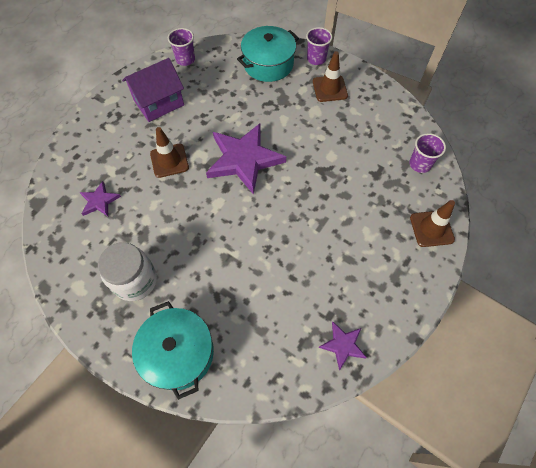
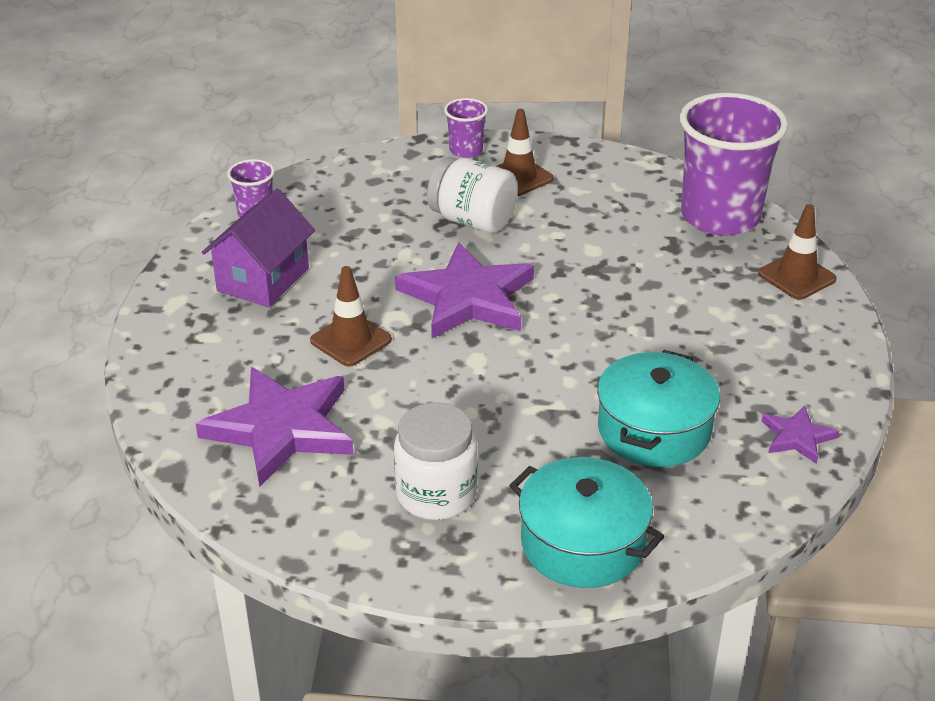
camera: 30 degrees left, 25 degrees down
(99, 201) = (282, 428): purple star -> purple star, size x2.08
(268, 64) = (397, 178): turquoise pot -> turquoise pot (654, 430)
(284, 108) = (472, 221): none -> white jar
(420, 164) = (720, 216): purple cup -> purple cup, size x2.21

